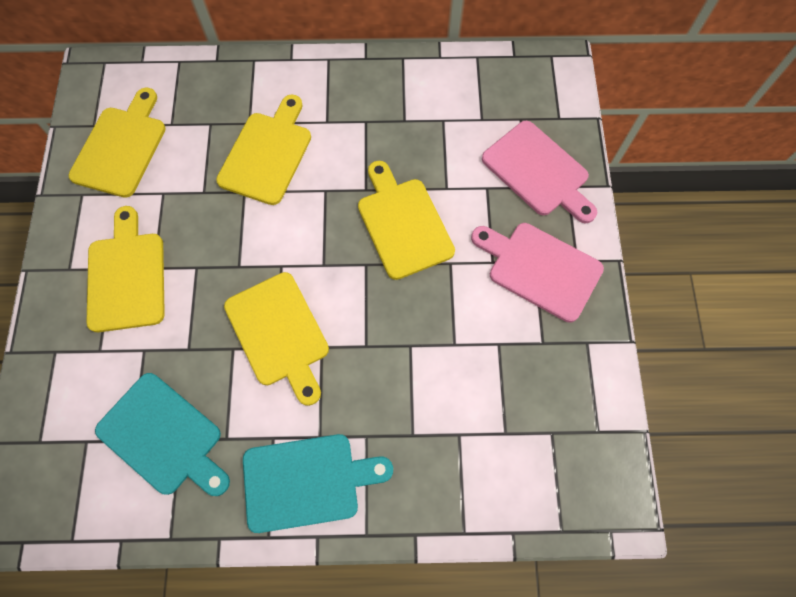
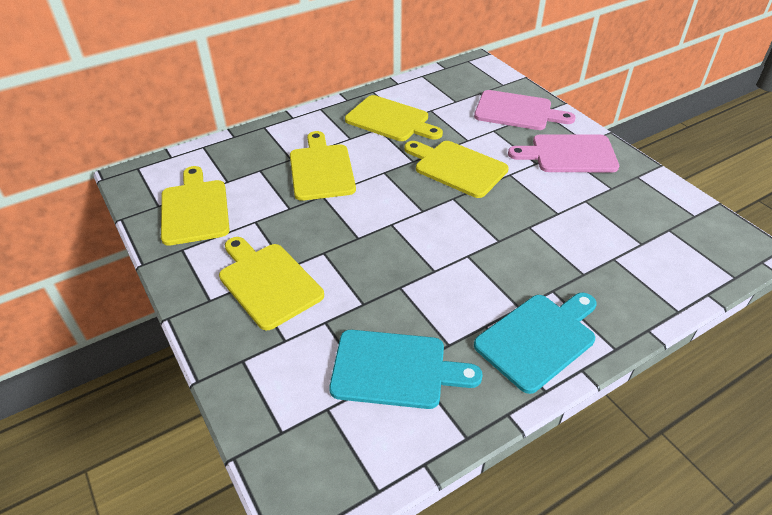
camera: 30 degrees left, 25 degrees down
(279, 333) = (427, 262): yellow cutting board -> yellow cutting board (390, 120)

